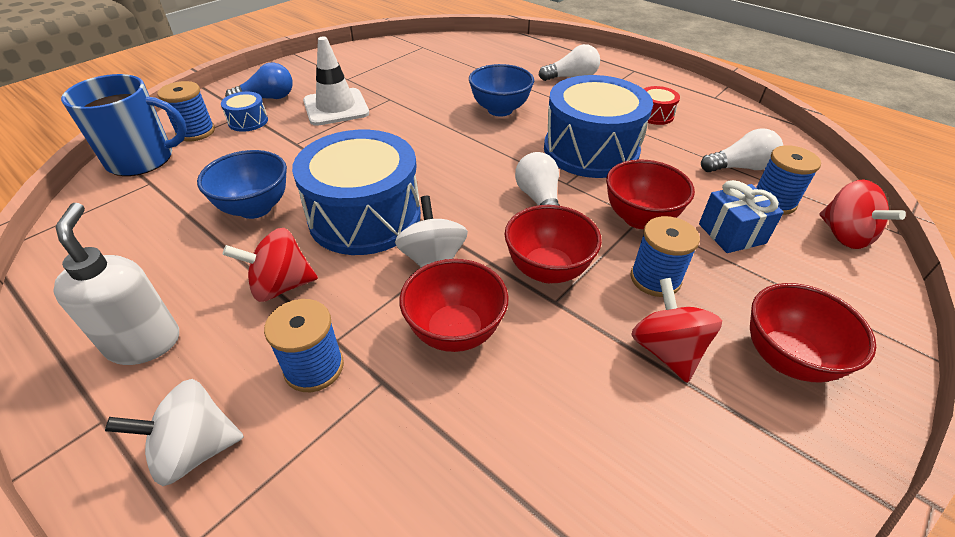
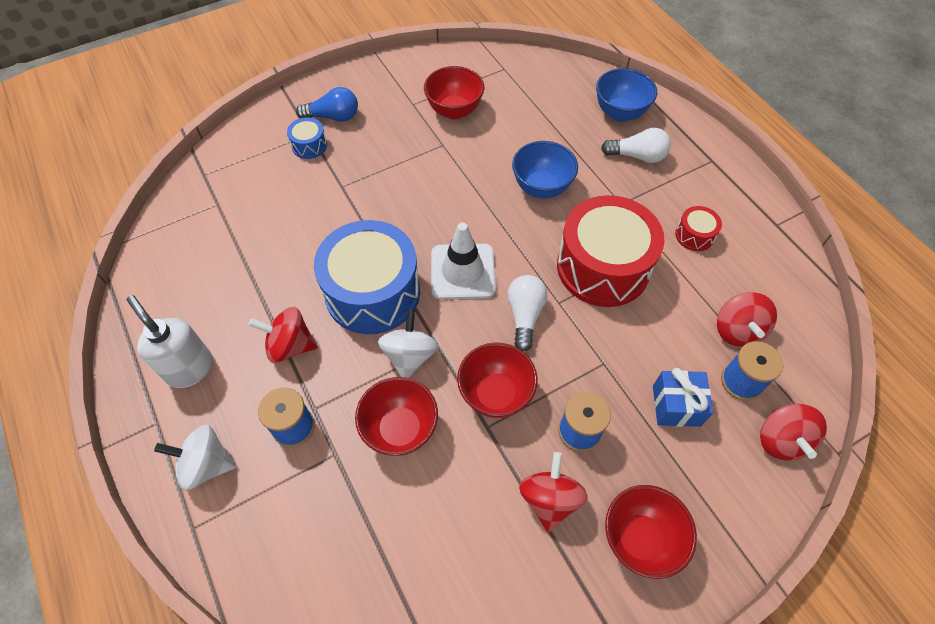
camera: 20 degrees right, 15 degrees up
(142, 159) = (216, 174): blue mug -> none
(145, 343) = (190, 368): white soap dispenser -> white soap dispenser turned 45 degrees counterclockwise
(196, 132) = (263, 149): blue spool -> none
(255, 208) = (290, 257): blue bowl -> blue bowl (620, 113)
(336, 107) = (390, 145): white traffic cone -> white traffic cone (462, 271)
(591, 150) = (603, 267): blue drum -> red drum
(639, 218) = (603, 363): red bowl -> red bowl (454, 111)
(740, 167) = (737, 330): white light bulb -> red spinning top

